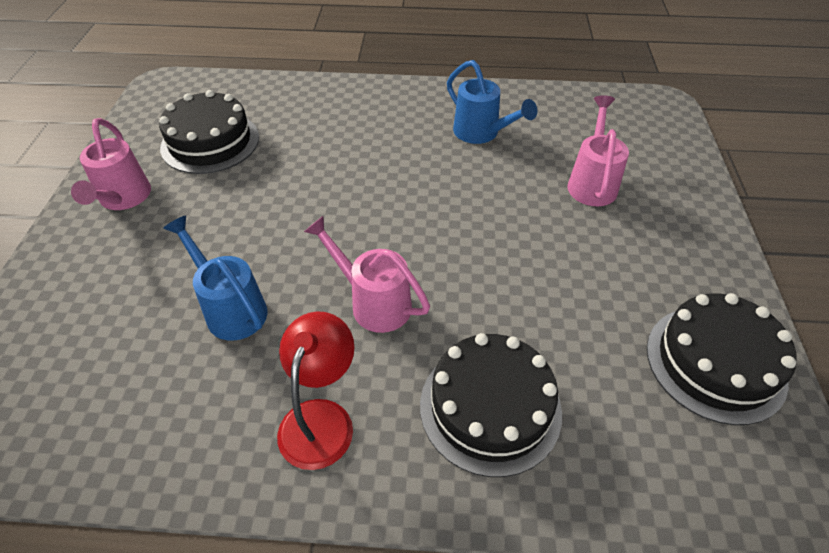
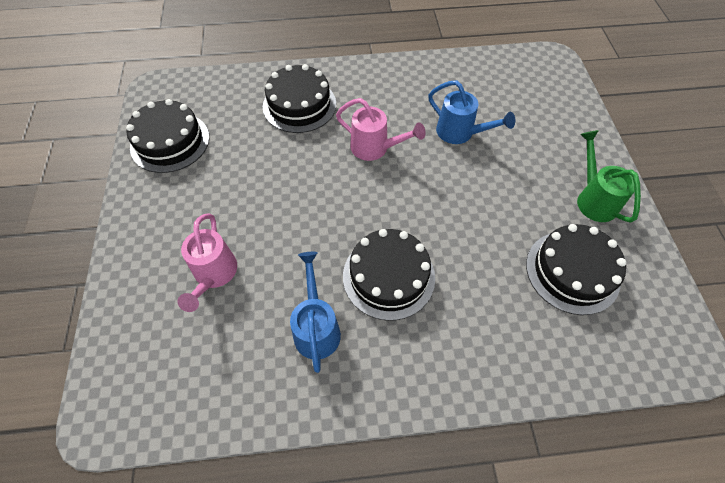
camera: 170 degrees right, 10 degrees up
(123, 198) = (593, 199): pink watering can -> green watering can
(321, 418) = (384, 90): red lamp -> none
(400, 160) = (388, 276): none -> black cake
(481, 133) = (316, 328): blue watering can -> blue watering can turned 45 degrees clockwise

